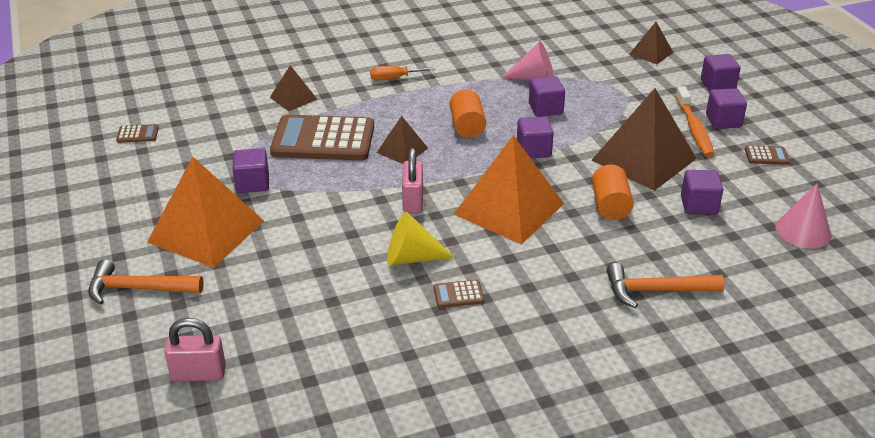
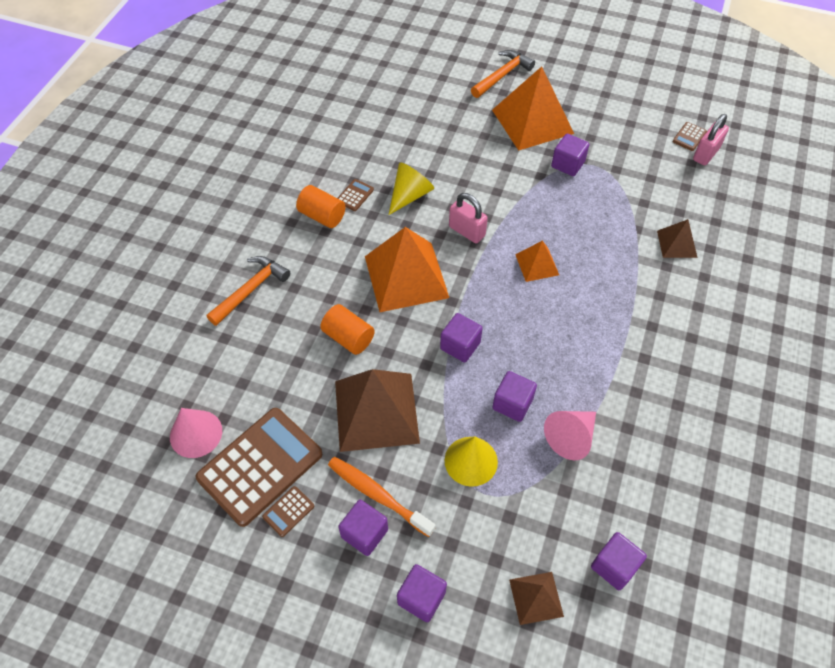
camera: 130 degrees right, 20 degrees up
(198, 374) = (409, 70): pink padlock -> pink padlock (706, 154)
(323, 139) = (594, 228): brown calculator -> brown calculator (260, 466)
(394, 78) = (659, 329): orange screwdriver -> none
(402, 150) = (537, 264): brown pyramid -> orange pyramid
(467, 126) = (534, 327): orange cylinder -> orange cylinder (322, 216)
(612, 106) = (471, 461): none -> yellow cone
(698, 205) = (290, 394): purple cube -> purple cube (614, 566)

